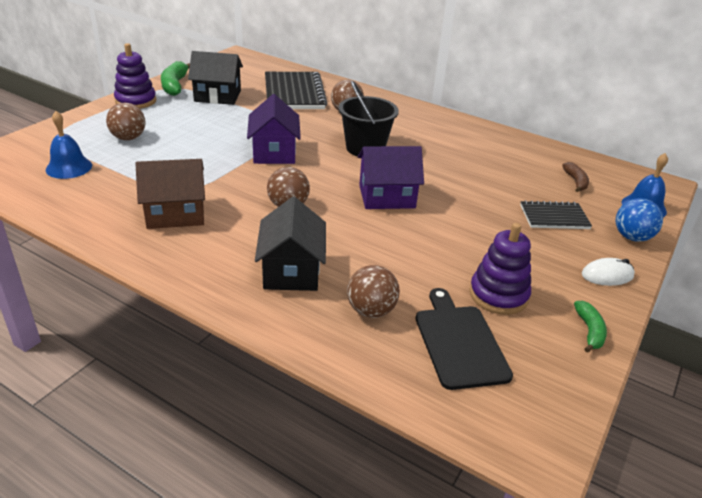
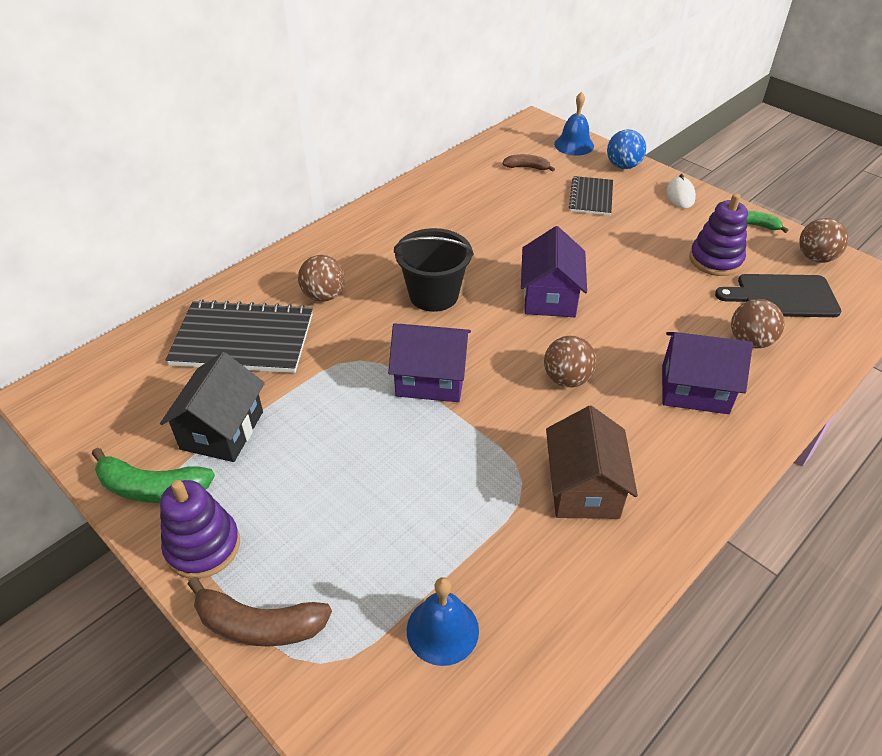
camera: 75 degrees left, 10 degrees up
(84, 119) = (259, 625): none -> brown banana
(128, 138) = (352, 551): brown ball -> brown ball (815, 258)
(291, 271) = (694, 389): black house -> purple house

